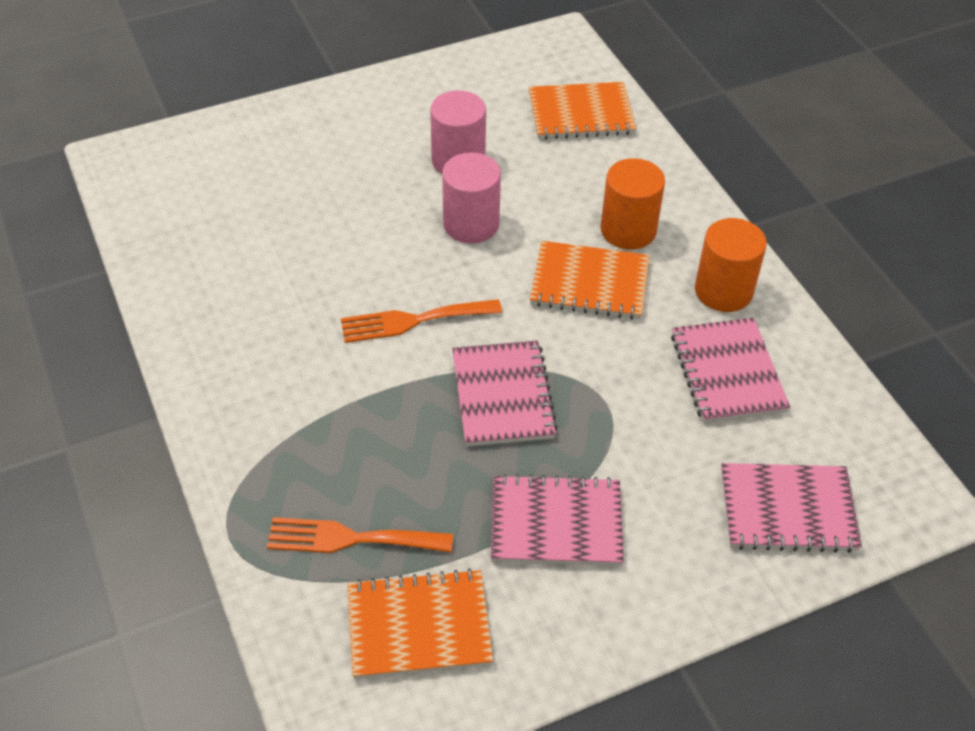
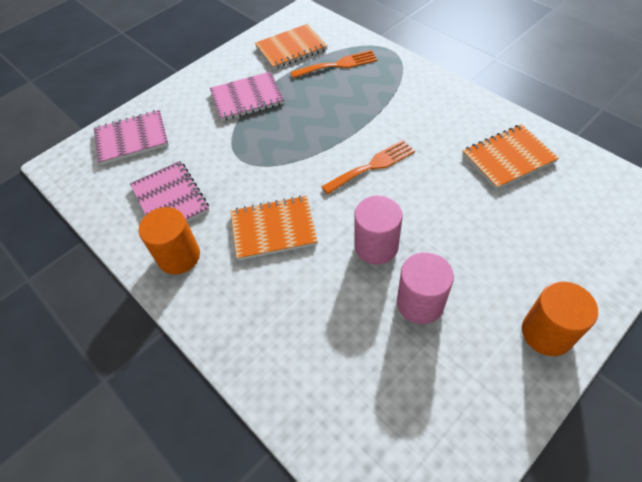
camera: 165 degrees right, 5 degrees up
(503, 396) = (298, 143): pink notebook -> none
(581, 114) = (342, 406): orange notebook -> orange notebook (508, 158)
(628, 230) = (259, 284): orange cylinder -> orange cylinder (547, 333)

